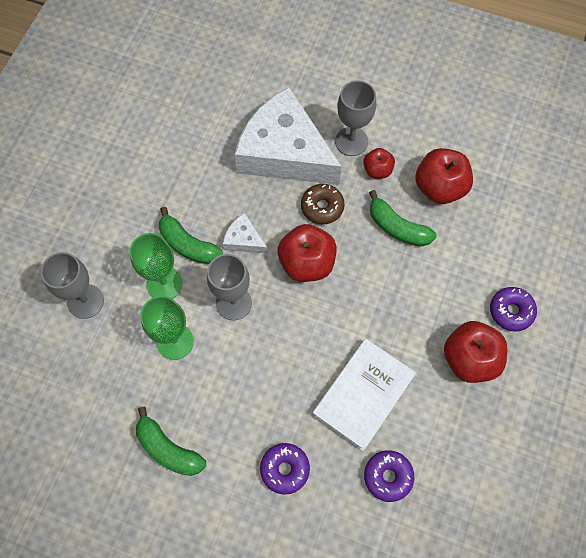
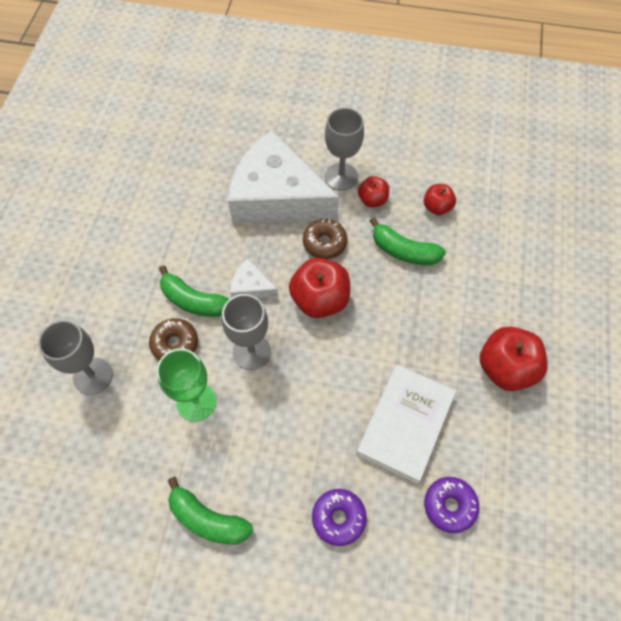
camera: 10 degrees left, 5 degrees down
(164, 283) = (175, 344): green goblet -> brown donut
(439, 187) = (437, 207): red apple -> red apple, size x0.57
(511, 311) = (535, 314): purple donut -> none

